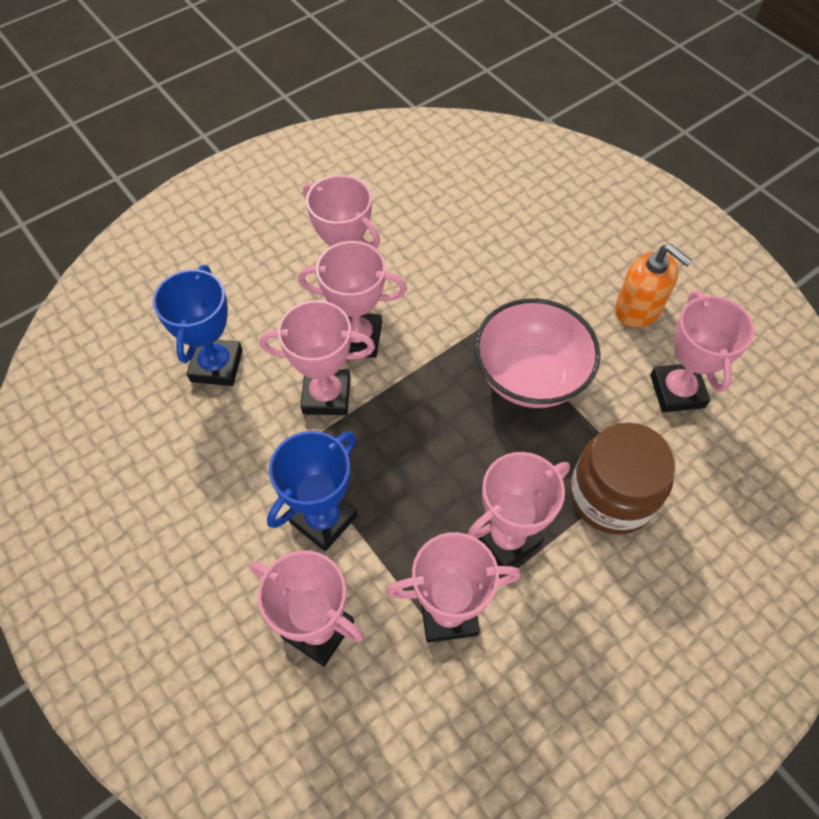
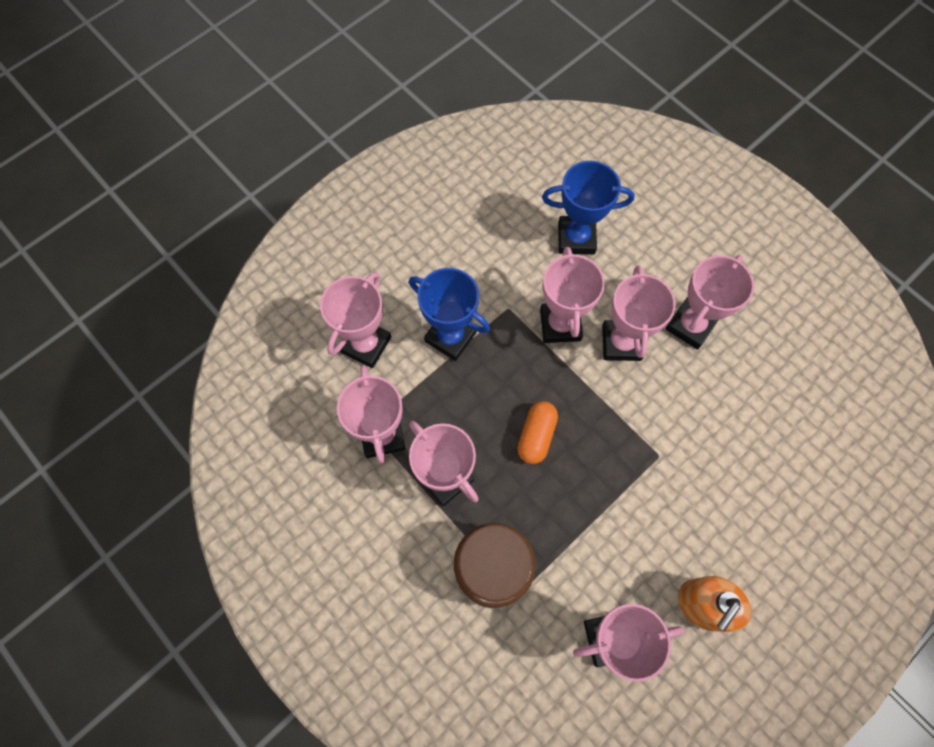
camera: 85 degrees right, 10 degrees up
(460, 435) = (536, 436): none -> orange capsule
(530, 376) = (604, 495): pink bowl -> none

